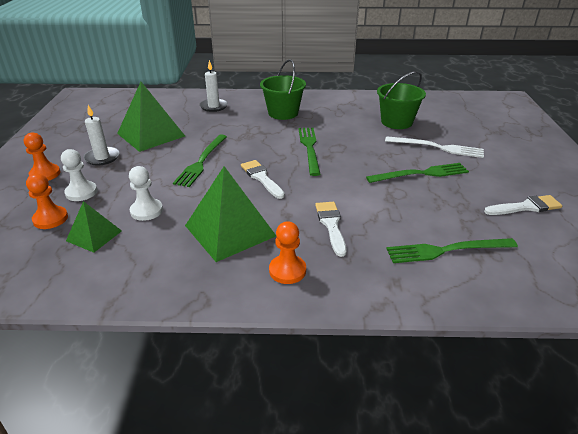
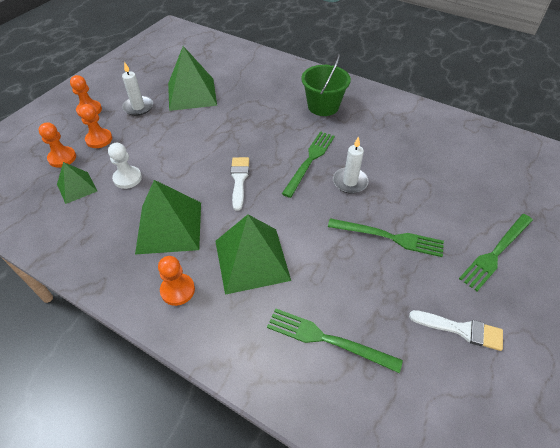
camera: 30 degrees right, 15 degrees up
(81, 192) = (99, 139): white pawn -> orange pawn
(201, 161) = (206, 141): green fork -> green fork (496, 252)
(214, 106) = (268, 76): white candle -> white candle (350, 182)
(331, 225) = (252, 260): white brush -> green pyramid
(396, 122) = (427, 158): green bucket -> none
(437, 147) = (440, 210): white fork -> none

